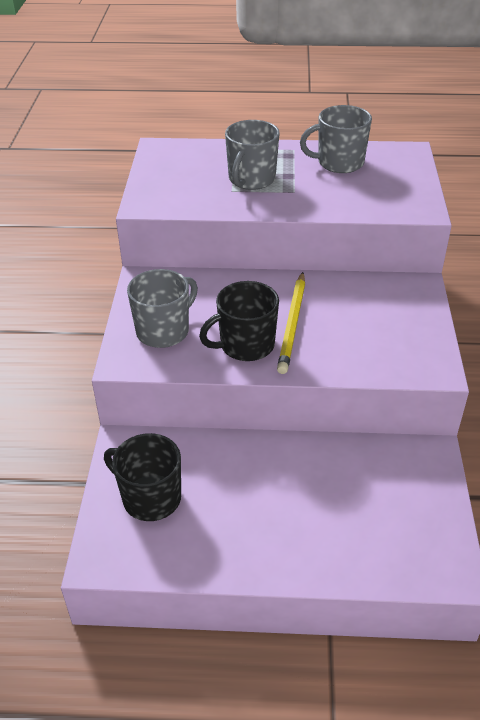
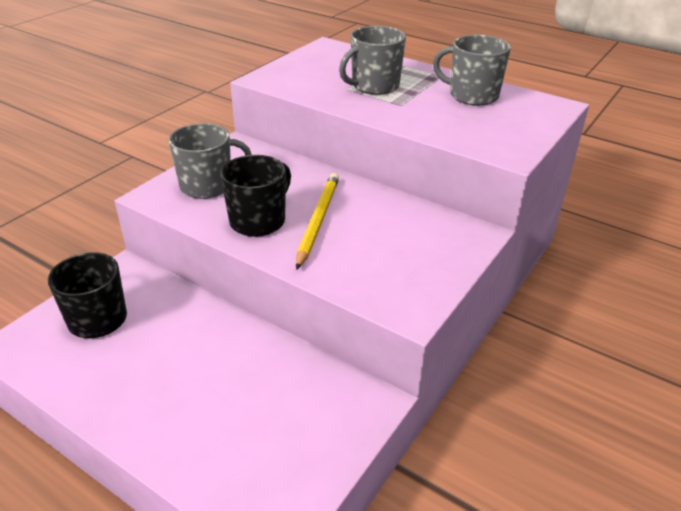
camera: 30 degrees right, 5 degrees down
(245, 345) = (258, 221): black mug -> black mug turned 120 degrees clockwise
(292, 324) = (318, 220): yellow pencil -> yellow pencil turned 150 degrees clockwise

